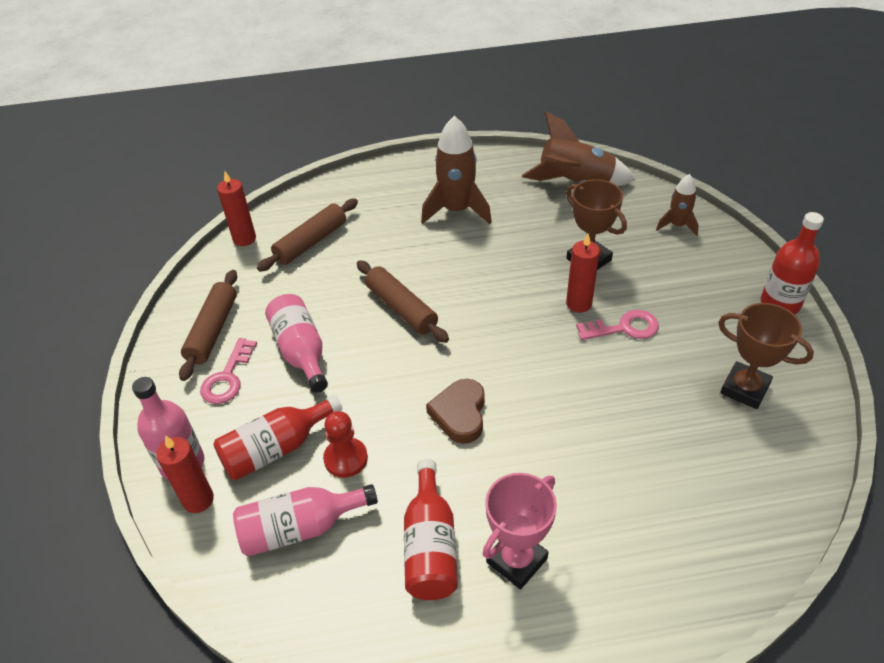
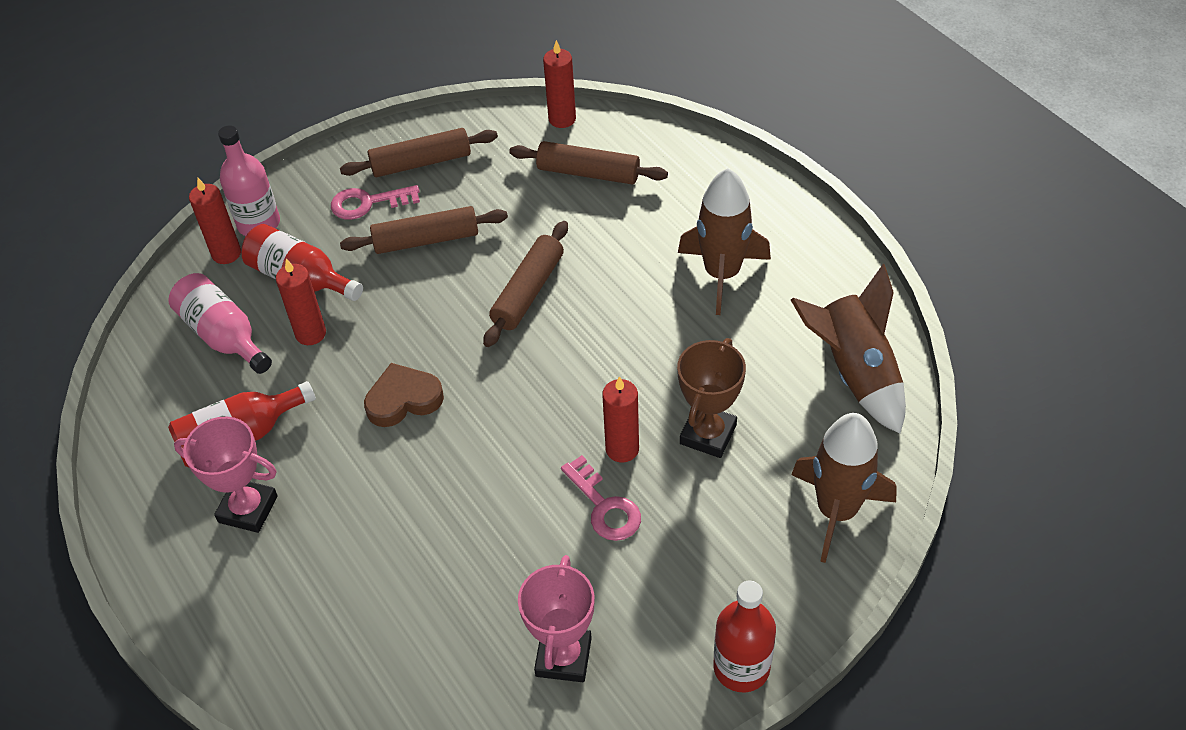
camera: 65 degrees right, 5 degrees up
(301, 351) = (426, 240): pink bottle -> brown rolling pin
(346, 459) = (310, 333): red pawn -> red candle
(677, 225) = (837, 511): brown rocket -> brown rocket, size x1.79
(744, 389) = (563, 657): brown trophy -> pink trophy

